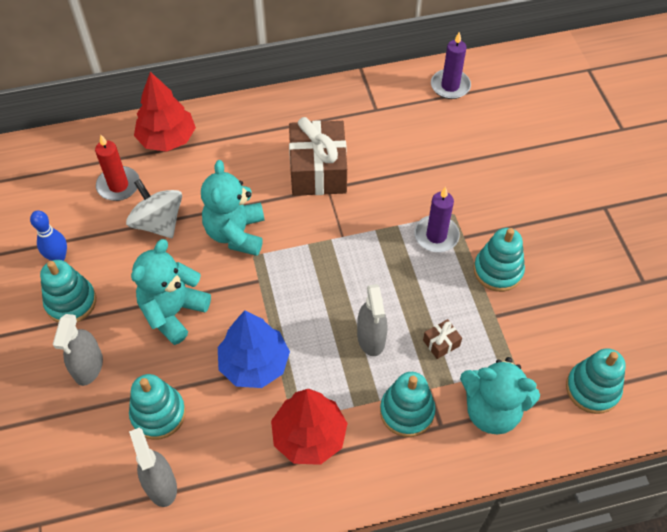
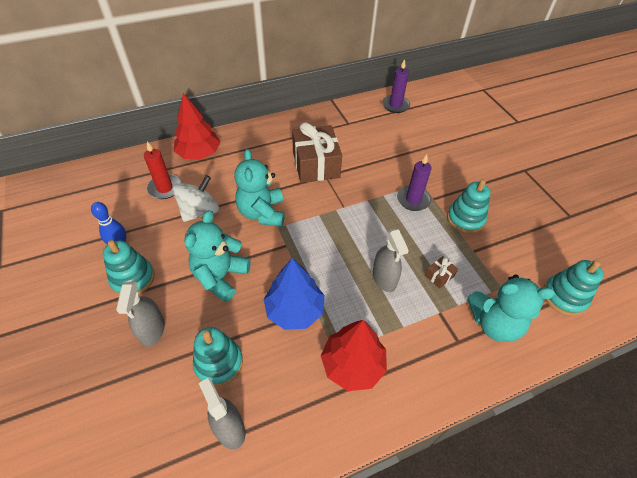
camera: 10 degrees left, 5 degrees down
(158, 223) = (200, 211): white spinning top -> white spinning top turned 90 degrees clockwise
(407, 411) = (427, 333): turquoise stacking toy -> none

